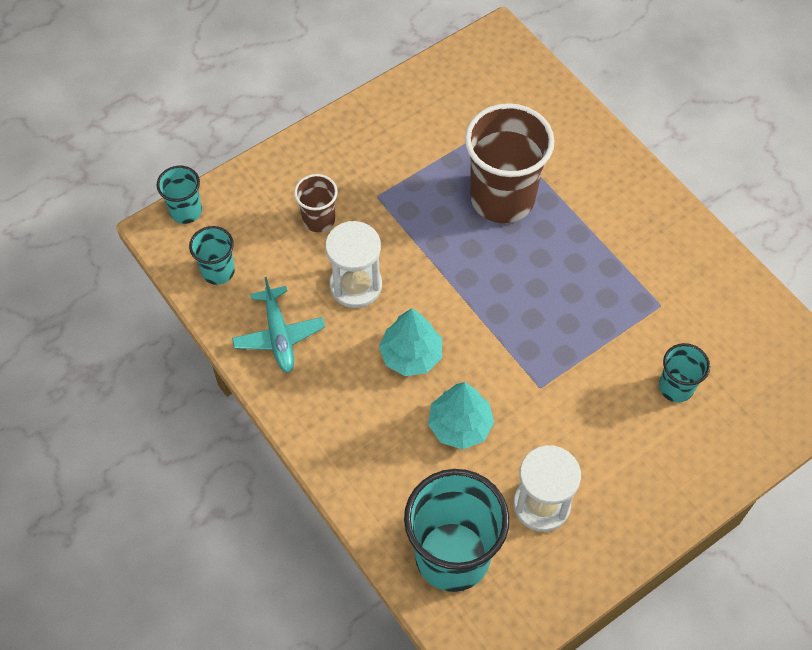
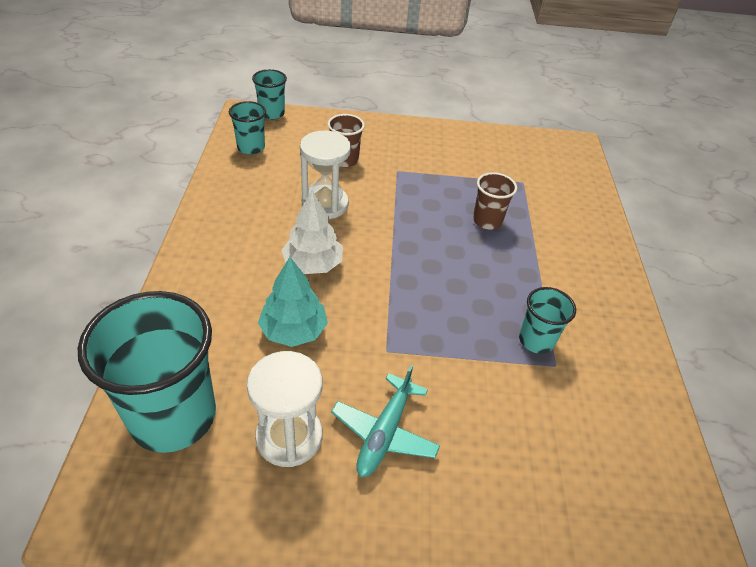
camera: 35 degrees right, 15 degrees down
(279, 335) = (242, 198): turquoise plane -> turquoise plane (384, 433)
(411, 355) = (313, 264): turquoise tree -> white tree
(502, 198) = (487, 221): brown cup -> brown cup, size x0.50
(676, 387) = (510, 437): turquoise cup -> turquoise cup (536, 340)

